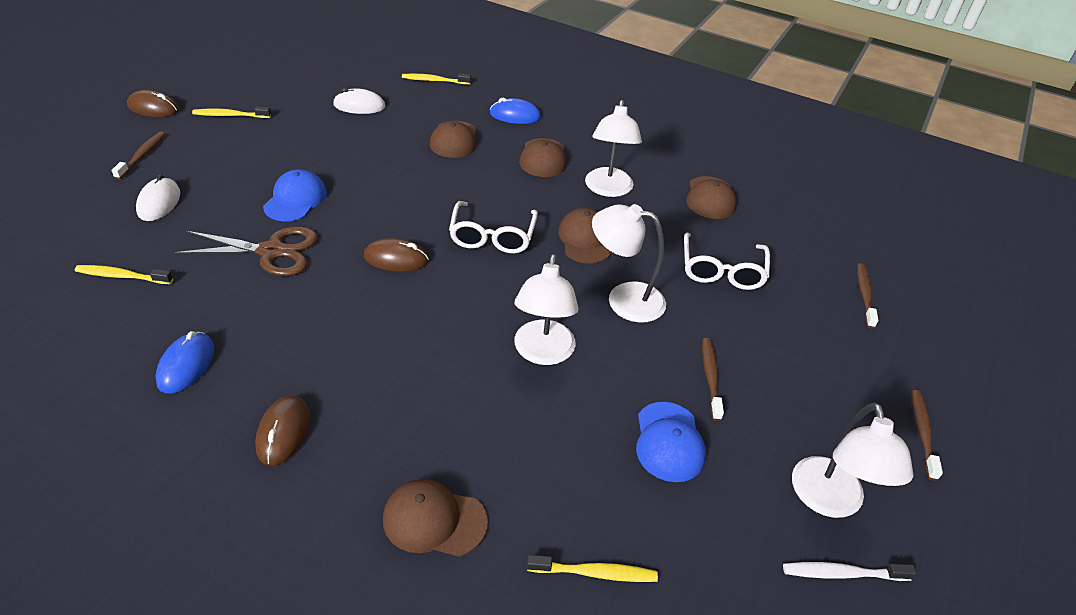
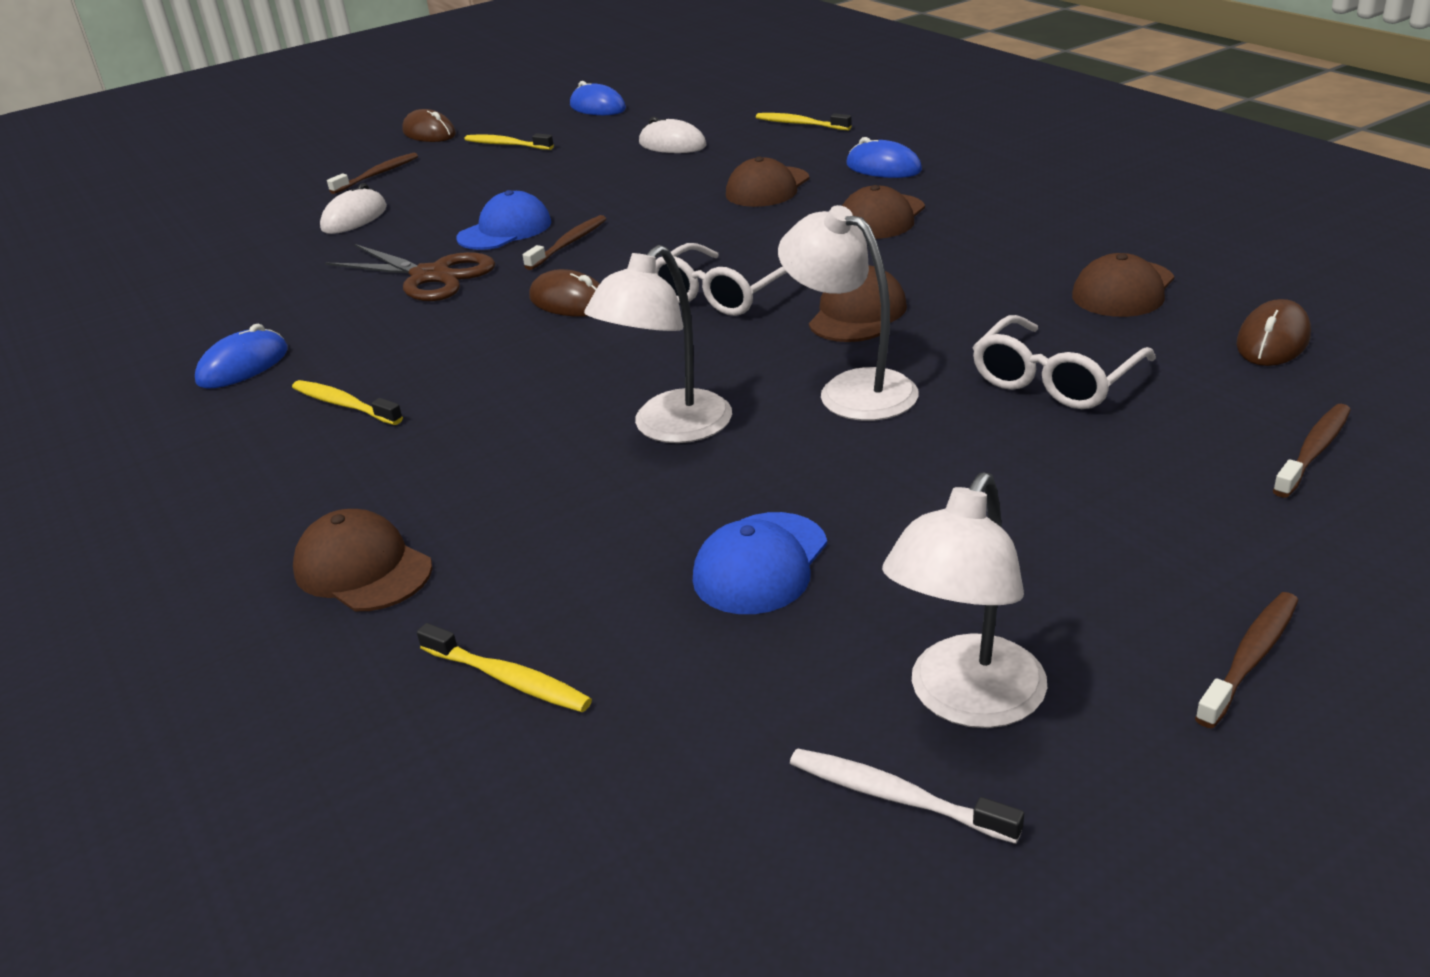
camera: 35 degrees right, 10 degrees down
(122, 276) = (257, 279): yellow toothbrush -> yellow toothbrush (344, 405)
(275, 73) = (597, 107): none -> blue mouse
(283, 432) = (281, 446): brown mouse -> brown mouse (1273, 341)
(608, 189) = (951, 261): white lamp -> none
(710, 378) = (904, 504): brown toothbrush -> brown toothbrush (568, 244)

